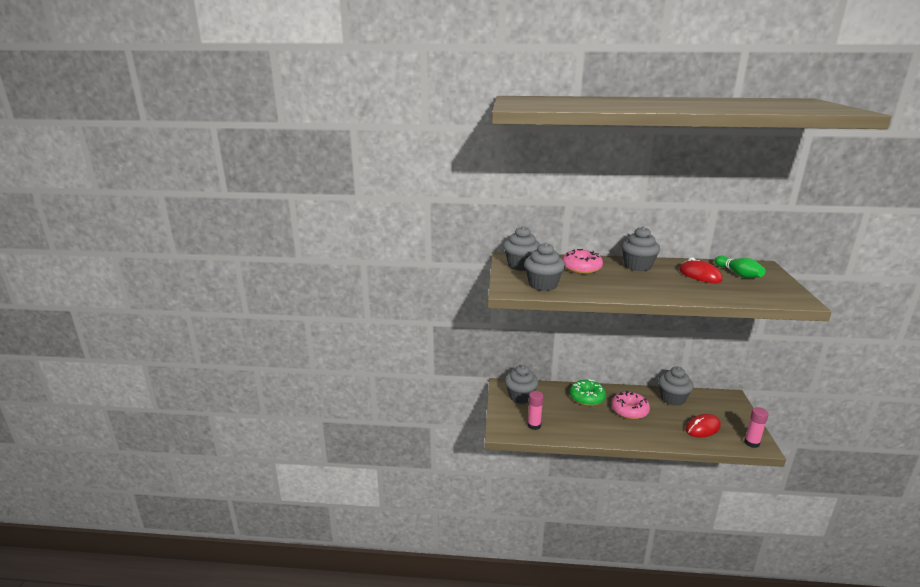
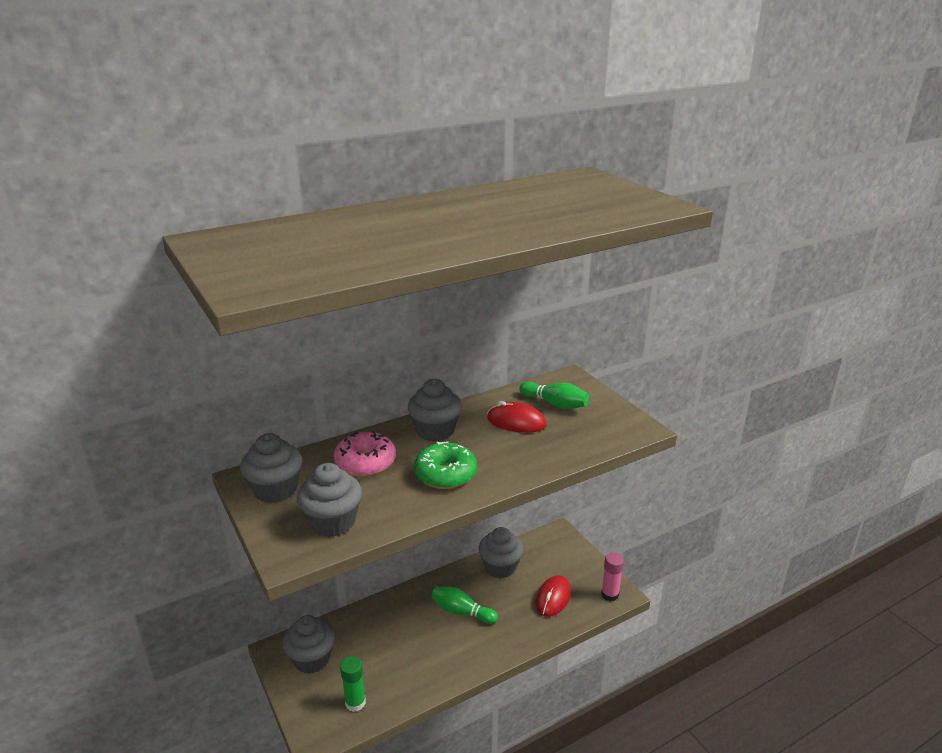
camera: 35 degrees left, 5 degrees up
(534, 425) = (355, 702): pink glue stick -> green glue stick
(587, 398) = (401, 616): green donut -> green donut (445, 474)
(629, 410) = (462, 612): pink donut -> green bowling pin

